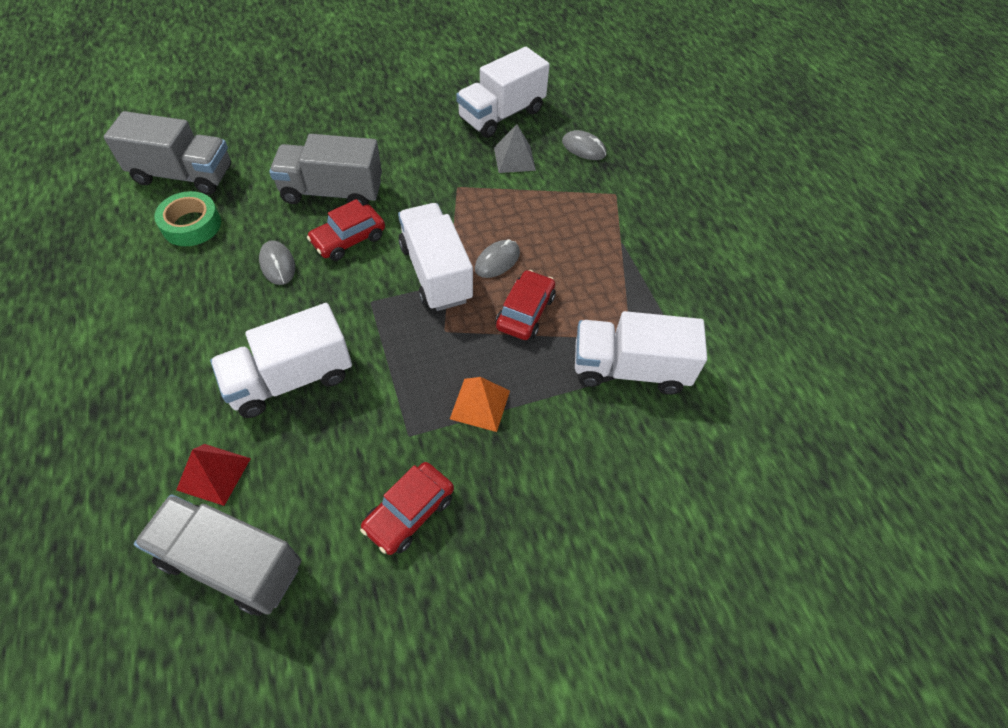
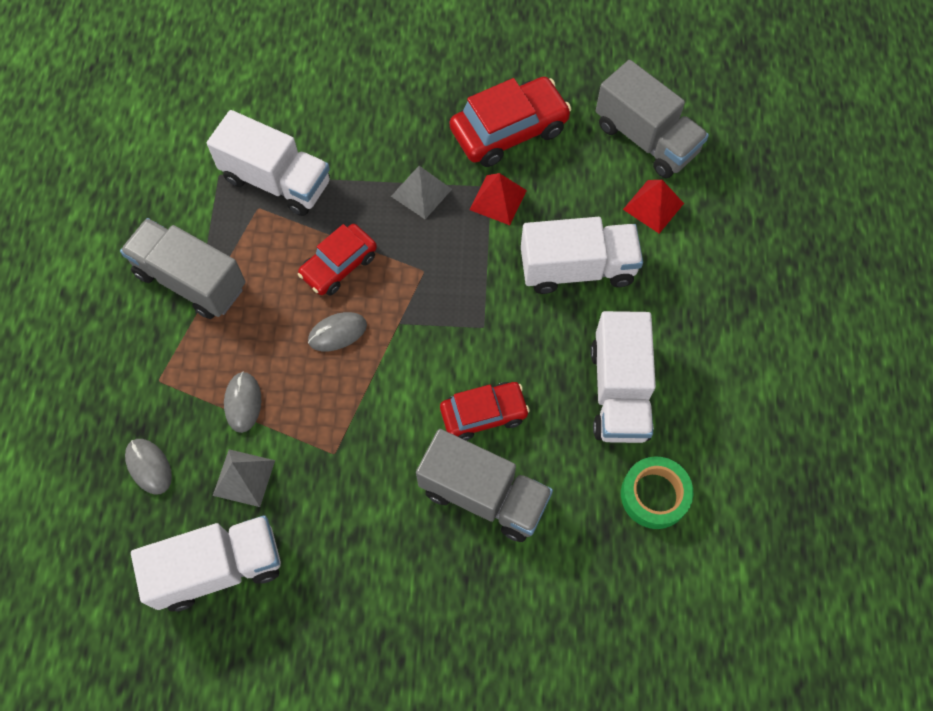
camera: 155 degrees left, 10 degrees up
(183, 175) = (659, 587): grey truck -> grey truck (191, 280)
(277, 265) = (567, 404): grey mouse -> grey mouse (243, 403)
(395, 423) = (498, 199): none -> red pyramid
(409, 512) = (509, 130): red car -> red car, size x1.54
(436, 273) = (406, 339): white truck -> white truck (619, 391)
(480, 404) = (421, 192): orange pyramid -> grey pyramid

